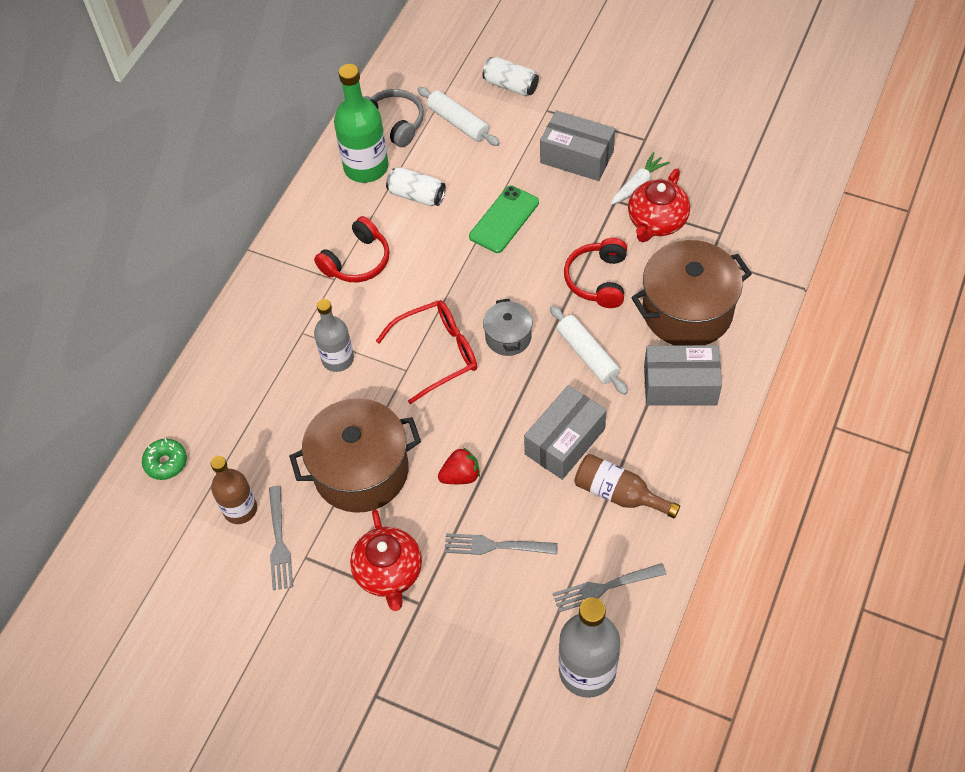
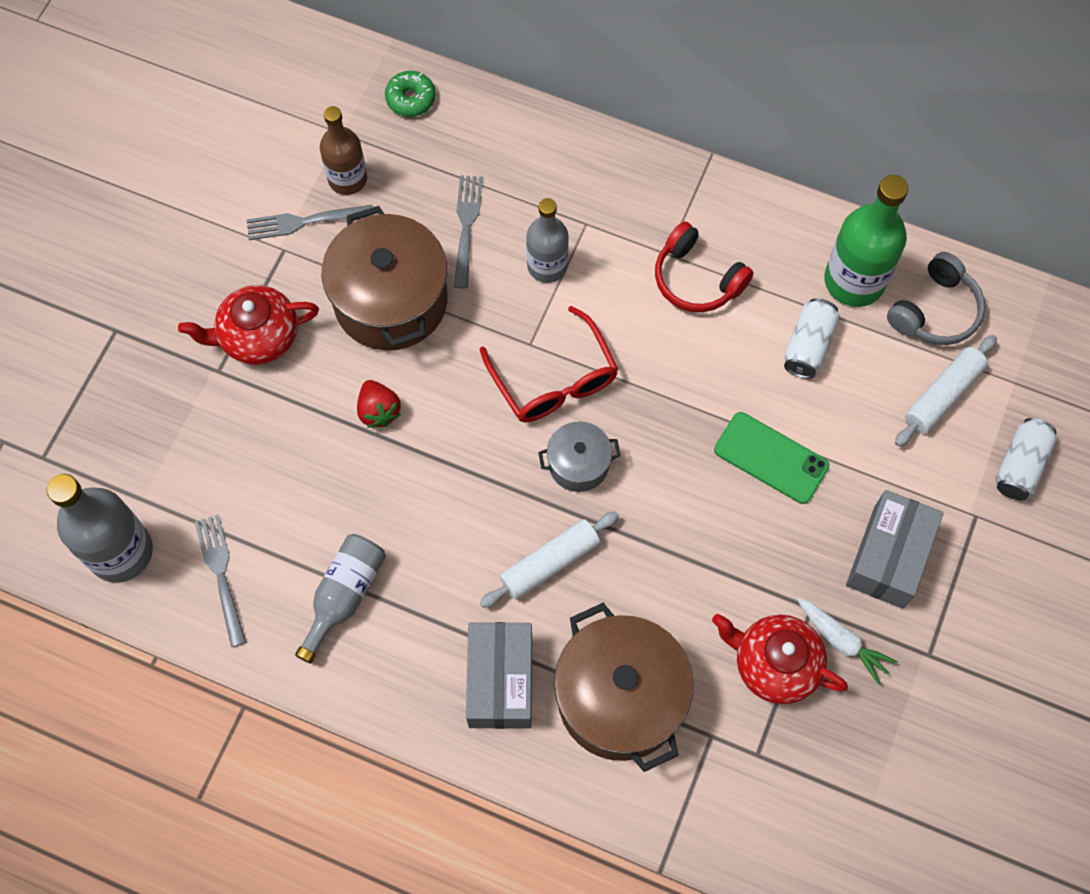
camera: 85 degrees right, 10 degrees up
(496, 546) = (284, 452): grey fork -> grey fork (467, 227)
(565, 441) = (421, 532): grey box -> none
(598, 280) = (671, 580): red headphones -> none
(618, 494) = (344, 595): brown bottle -> grey bottle

